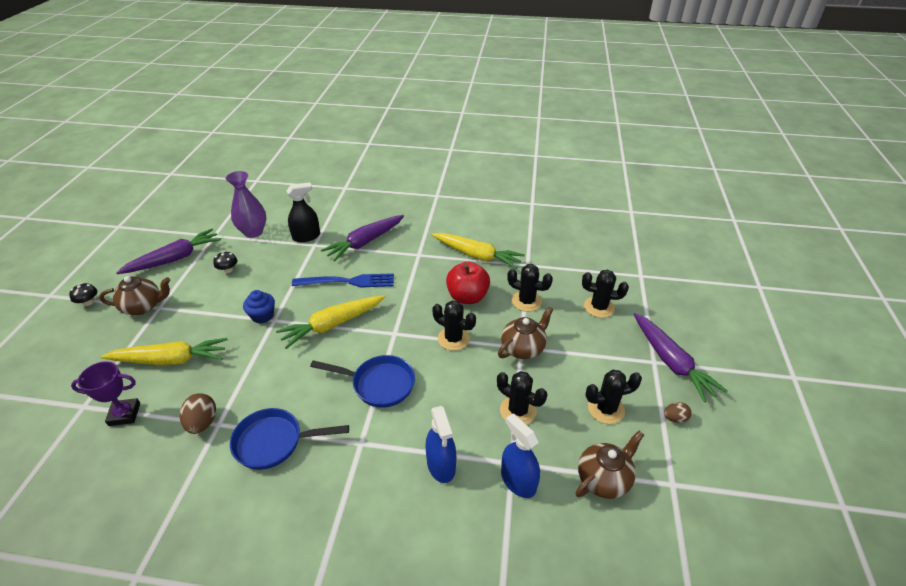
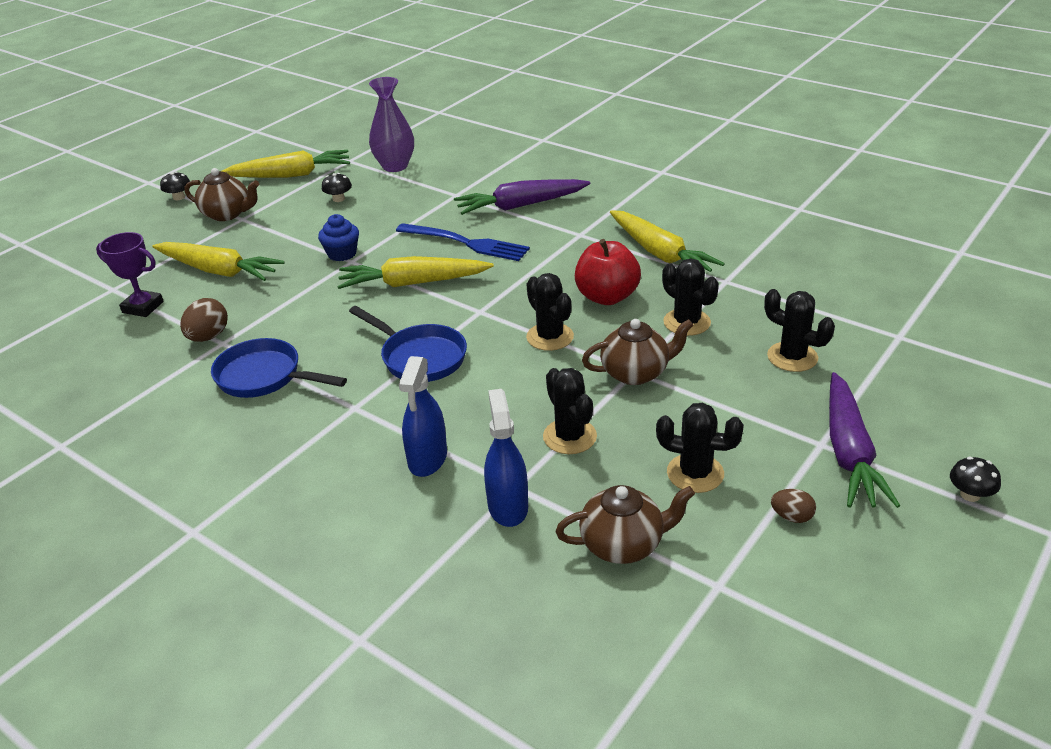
camera: 30 degrees right, 5 degrees down
(175, 259) = (290, 175): purple carrot -> yellow carrot
(306, 236) = (453, 184): black spray bottle -> none
(743, 367) = (970, 495): none -> black mushroom

